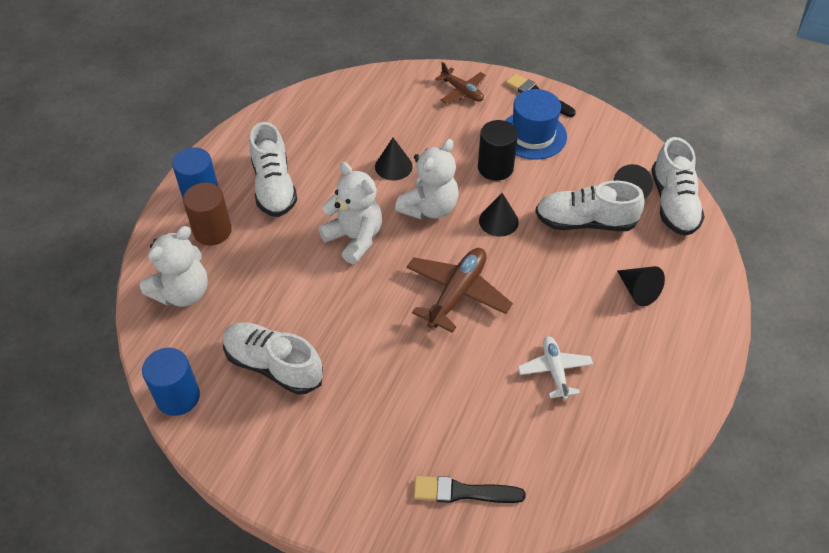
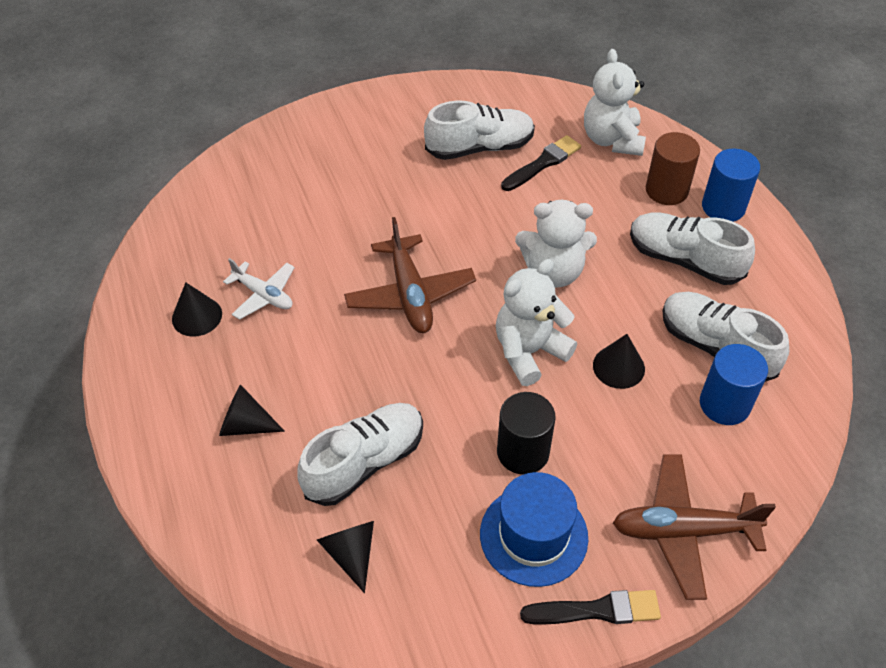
camera: 135 degrees right, 0 degrees up
(178, 397) = (513, 91): blue cylinder -> blue cylinder (724, 404)
(429, 208) = (529, 351): white teddy bear -> white teddy bear turned 60 degrees clockwise
(462, 91) = (683, 531): brown plane -> brown plane, size x1.60
(463, 492) = (257, 174): black brush -> black brush (543, 163)
(498, 221) = (451, 392): black cone -> black cone (197, 316)
(673, 203) = (287, 573): white shoe -> white shoe (715, 347)

